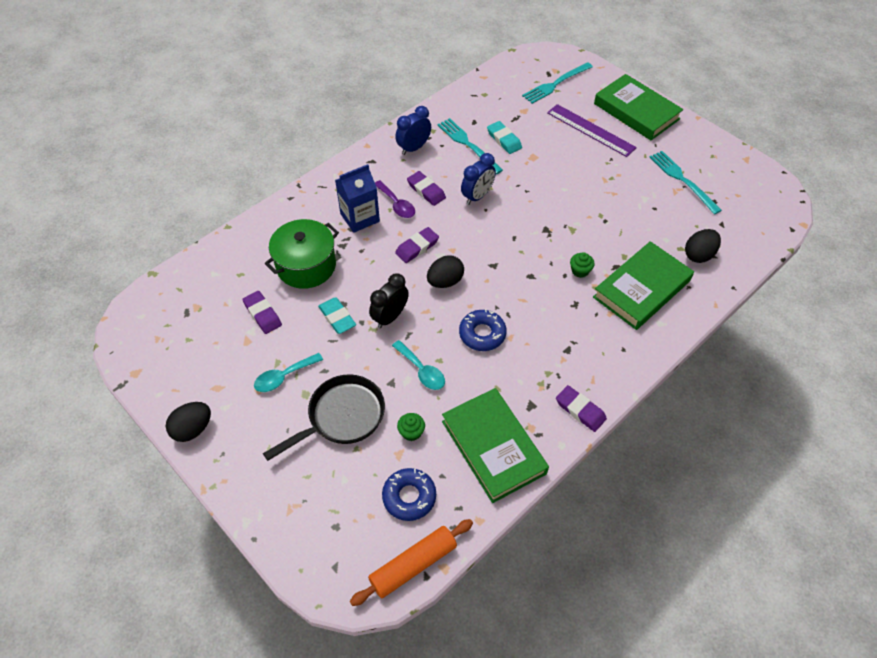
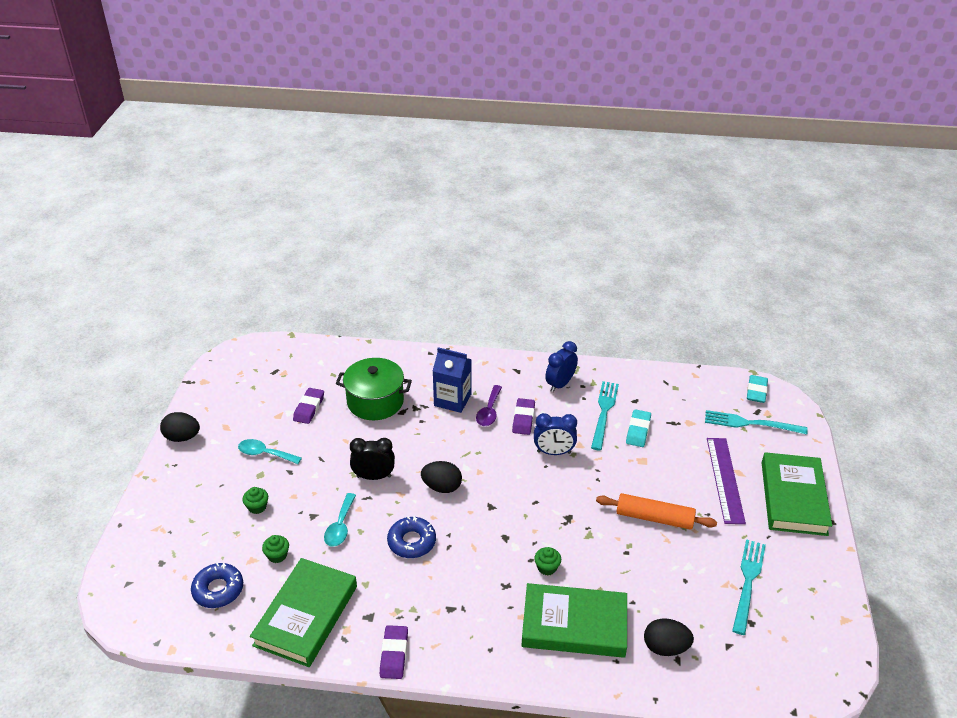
camera: 50 degrees right, 15 degrees down
(337, 317) = (344, 448): turquoise eraser -> turquoise eraser (756, 391)
(342, 417) = (257, 507): black pan -> green cupcake
(413, 148) = (560, 384): blue clock -> blue clock turned 60 degrees counterclockwise
(413, 565) = (161, 628): orange rolling pin -> orange rolling pin (654, 518)
(417, 247) = (459, 449): purple eraser -> none

